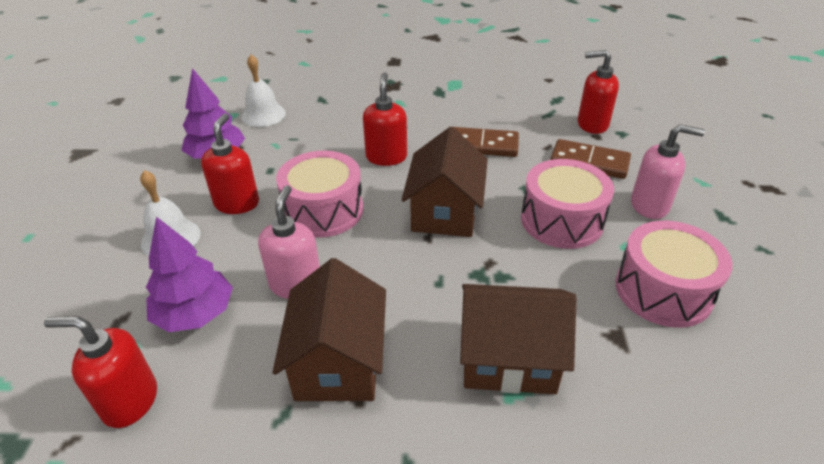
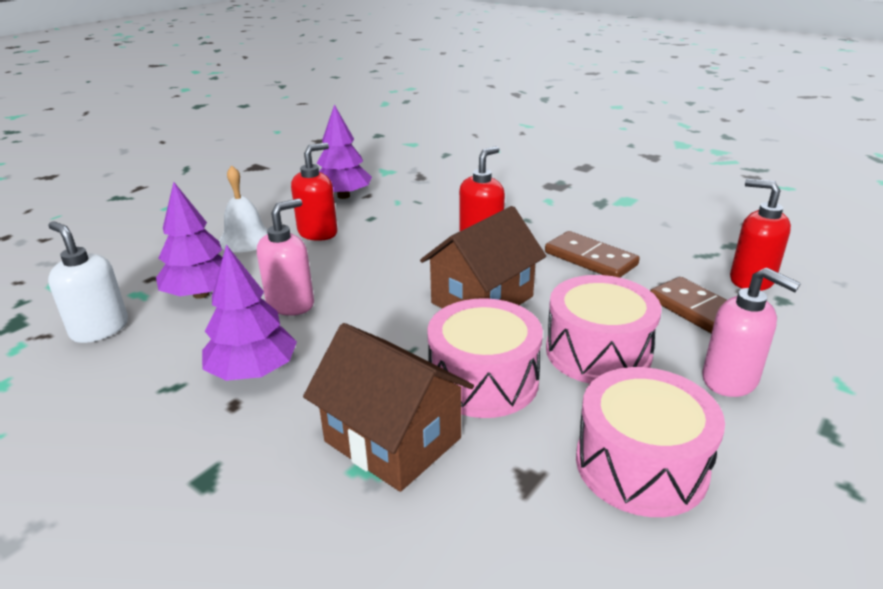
camera: 35 degrees right, 10 degrees down
(130, 401) = (99, 329): red soap dispenser -> white soap dispenser
(263, 115) = (414, 178): white bell -> none
(323, 210) = (377, 260): pink drum -> pink drum (483, 380)
(338, 362) = (253, 371): brown house -> purple tree

